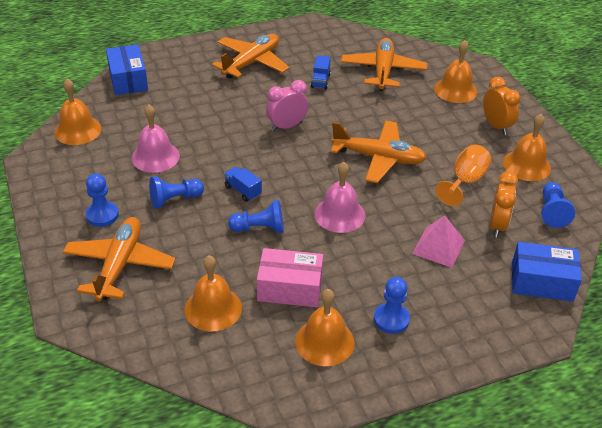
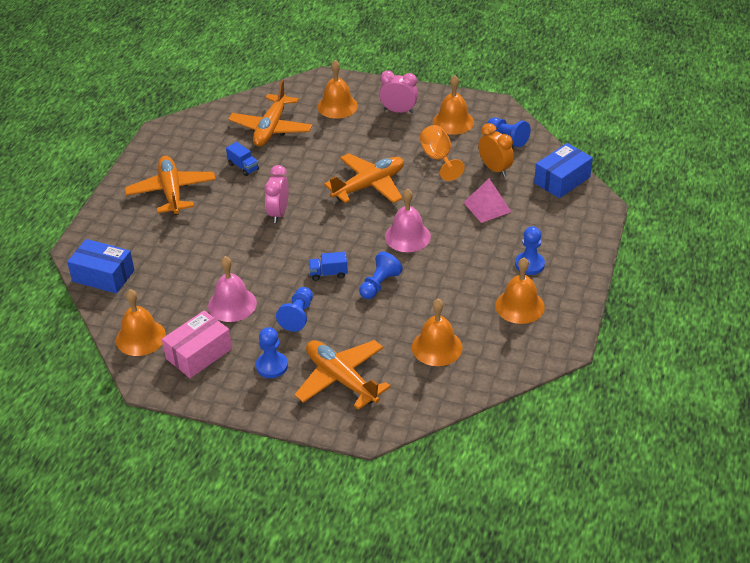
camera: 50 degrees left, 0 degrees up
(290, 288) = (455, 298): pink box -> pink box (199, 354)
(383, 71) = (271, 128): orange plane -> orange plane turned 120 degrees counterclockwise
(496, 126) = (398, 111): orange clock -> pink clock

